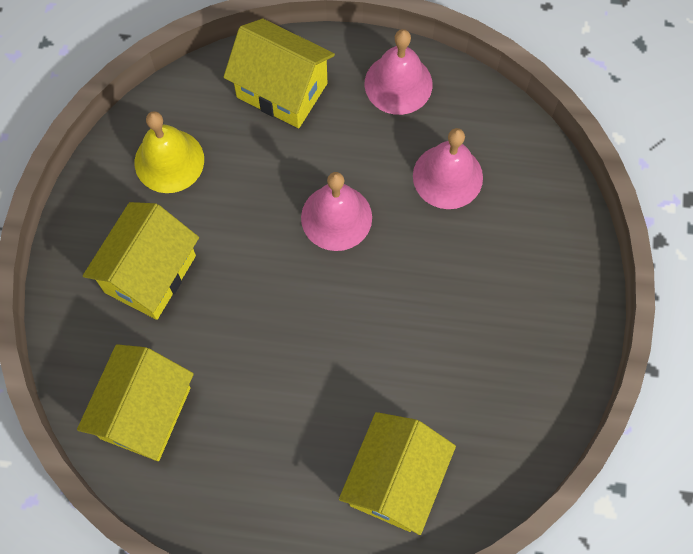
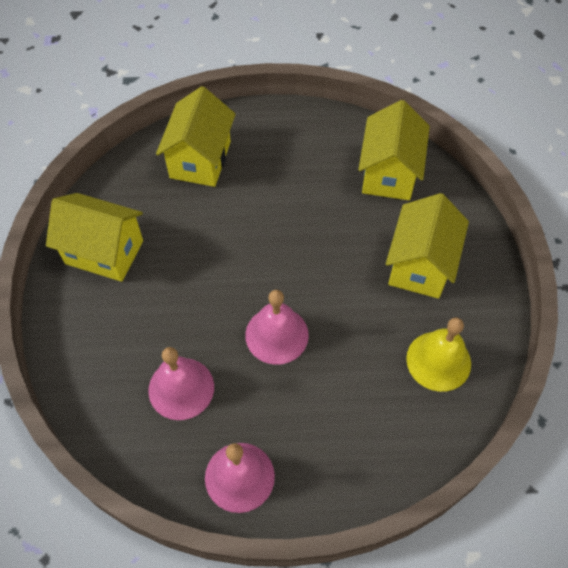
camera: 170 degrees right, 10 degrees down
(282, 90) = (354, 449): yellow house -> yellow house (104, 252)

